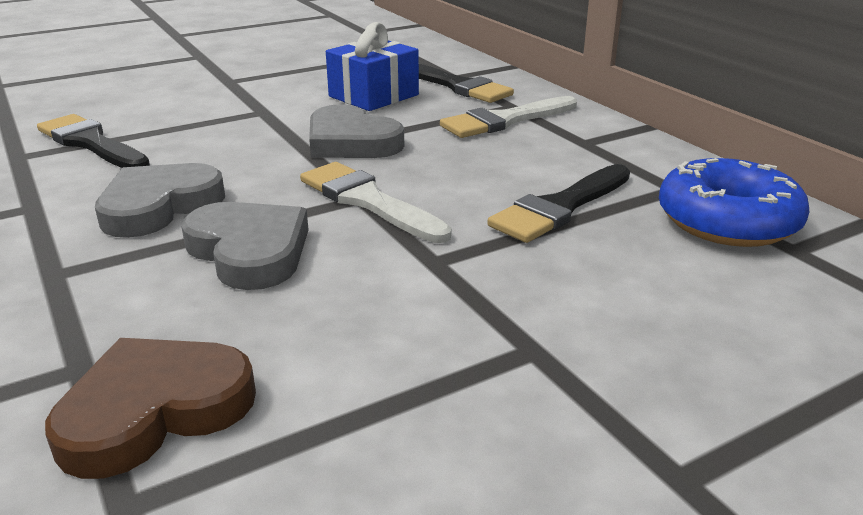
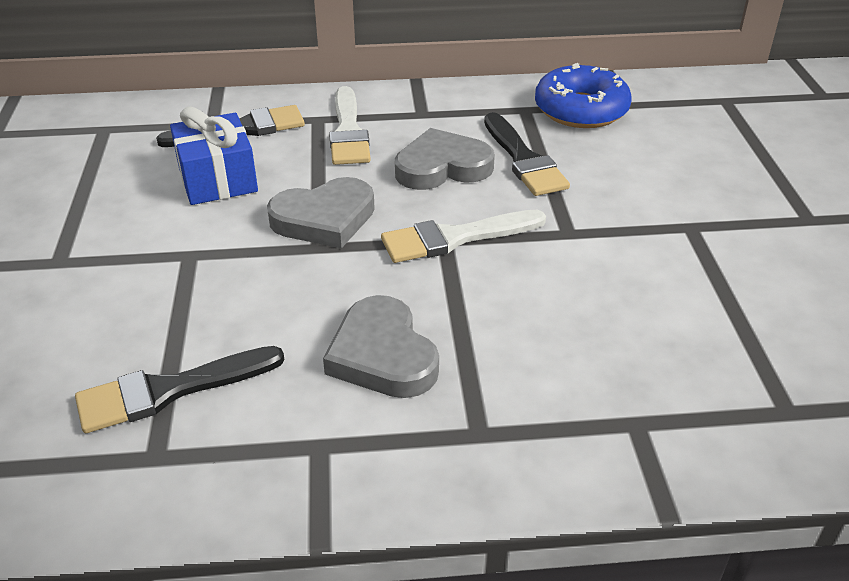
camera: 65 degrees left, 10 degrees up
(154, 410) = (701, 389): brown heart -> none
(249, 251) = (505, 314): grey heart -> grey heart (442, 167)

